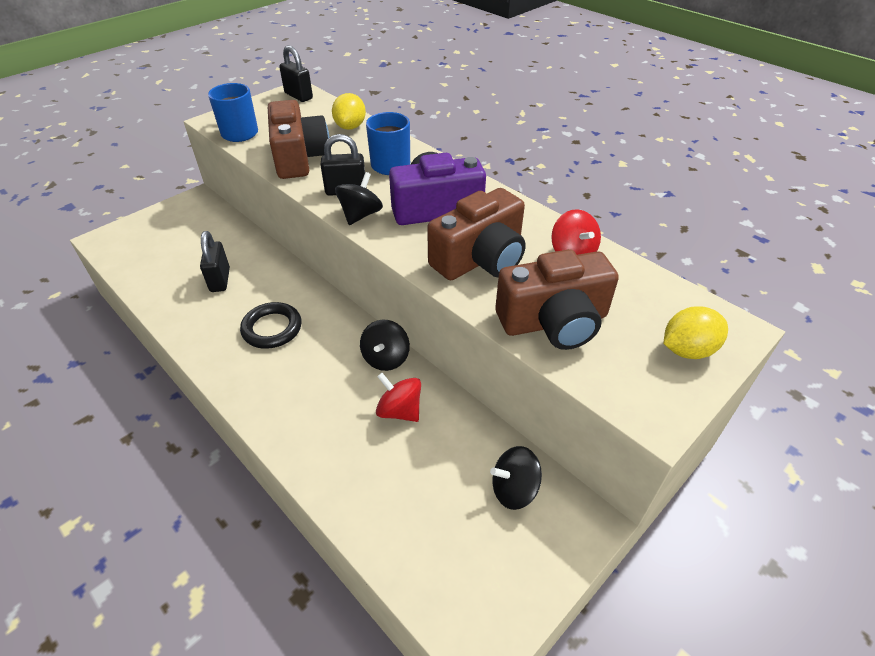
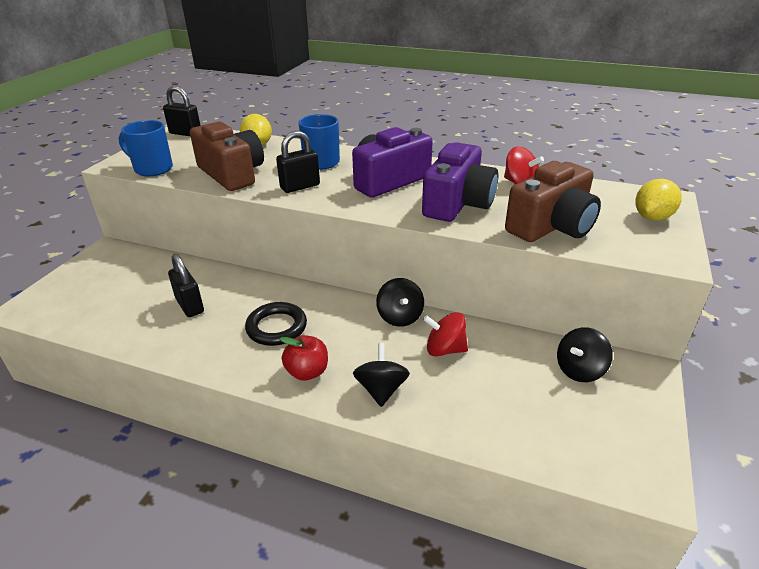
camera: 25 degrees left, 10 degrees down
(264, 385) = (307, 372): none -> red apple
(360, 215) = (330, 199): black spinning top -> black spinning top (381, 389)
(480, 259) = (458, 203): brown camera -> purple camera

